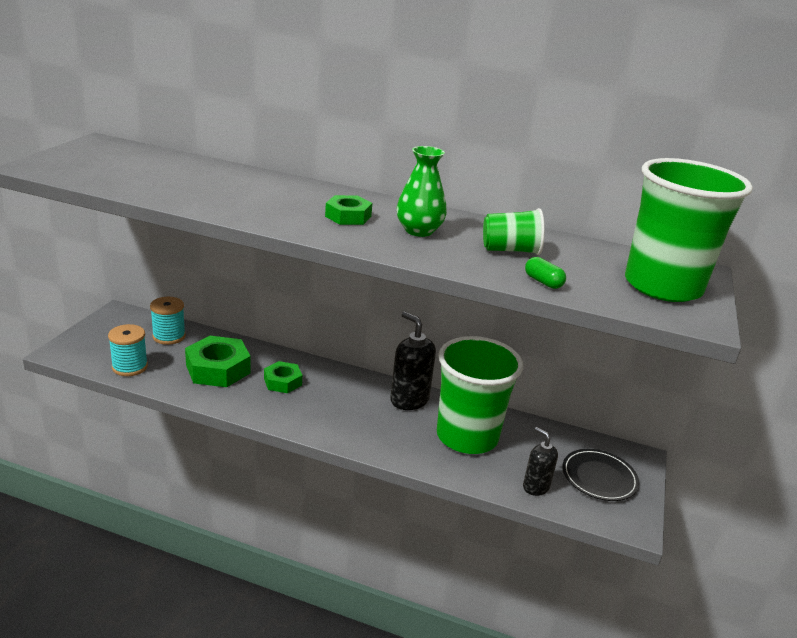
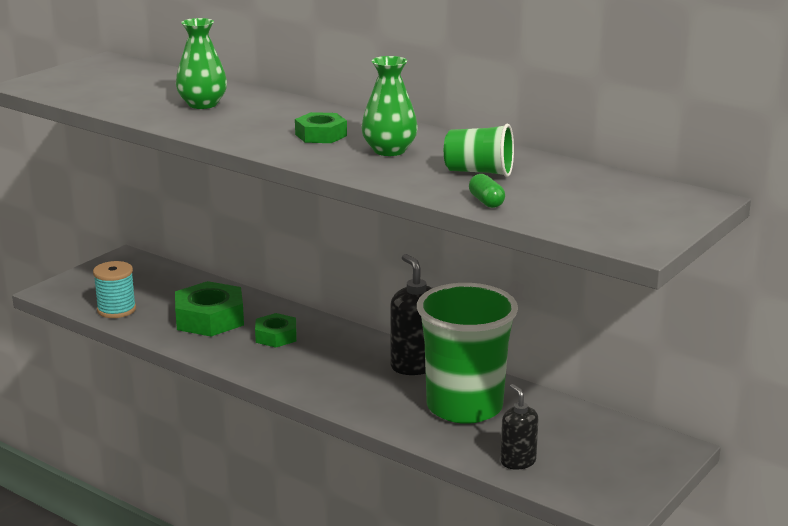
camera: 20 degrees right, 5 degrees down
(169, 336) = (170, 284): turquoise spool -> none
(219, 186) = (202, 104): none -> green vase
(599, 477) = (606, 461): black plate -> none
(662, 286) = (630, 212): green cup -> none

